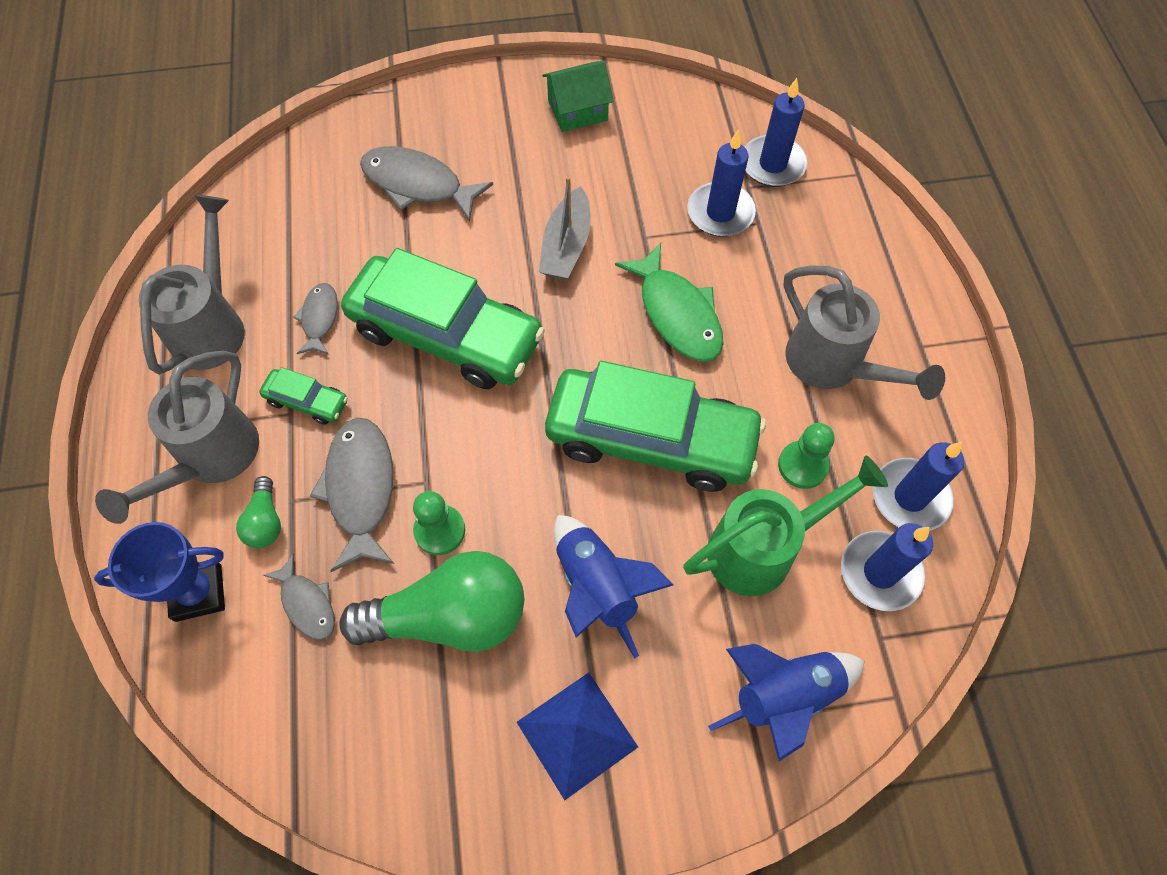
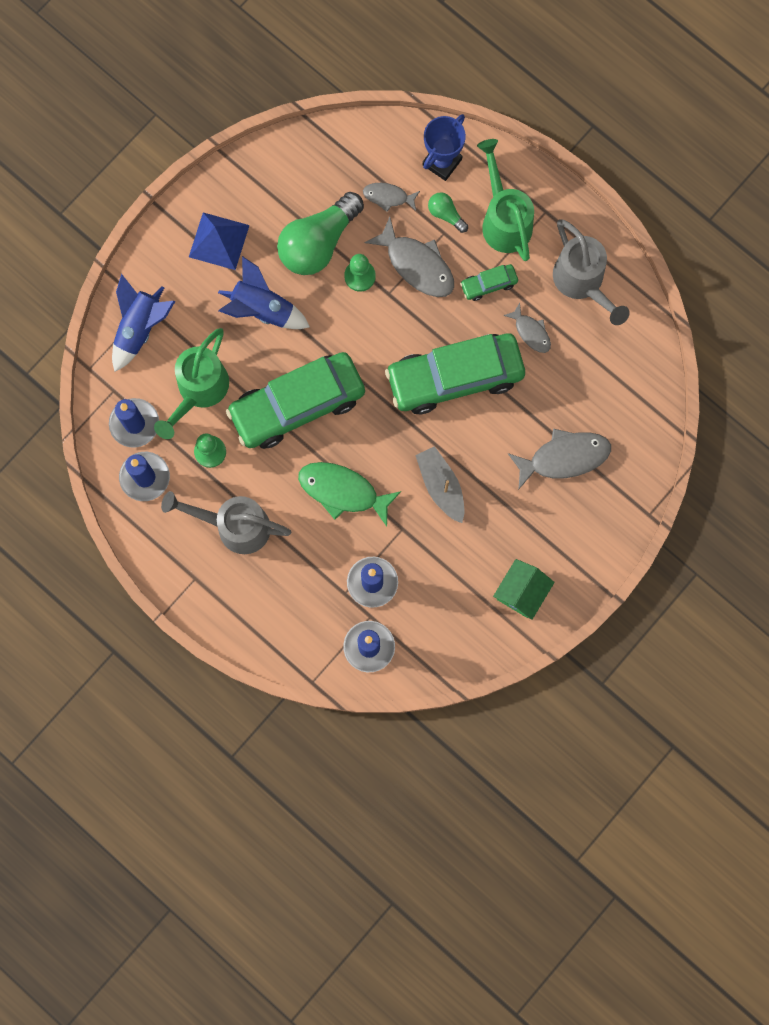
camera: 140 degrees right, 15 degrees up
(211, 459) = (504, 220): grey watering can -> green watering can

